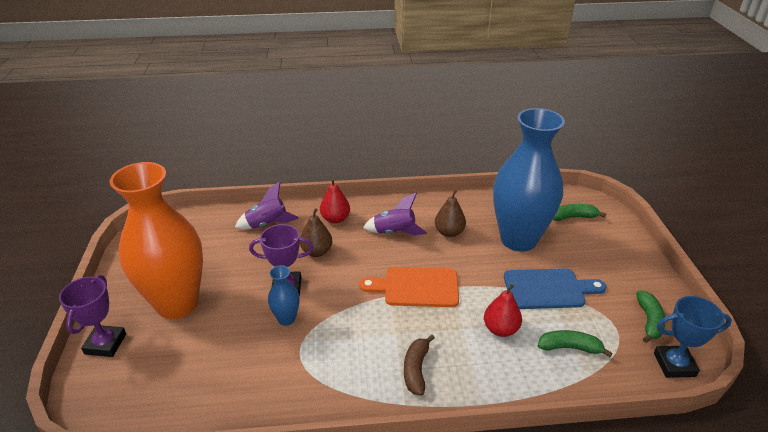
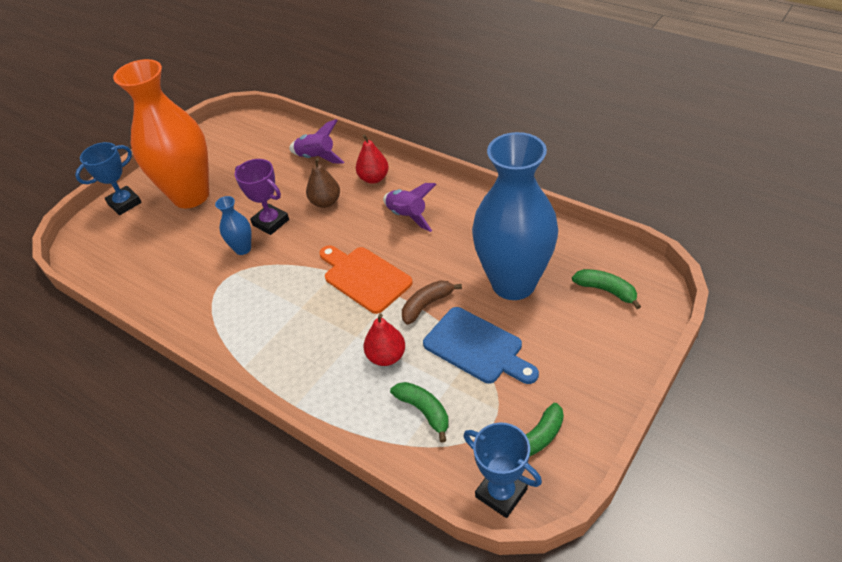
camera: 45 degrees right, 10 degrees up
(105, 344) = (124, 203): purple trophy -> blue trophy
(416, 369) = (282, 346): brown banana -> brown banana (427, 305)
(449, 232) = (455, 241): brown pear -> none

